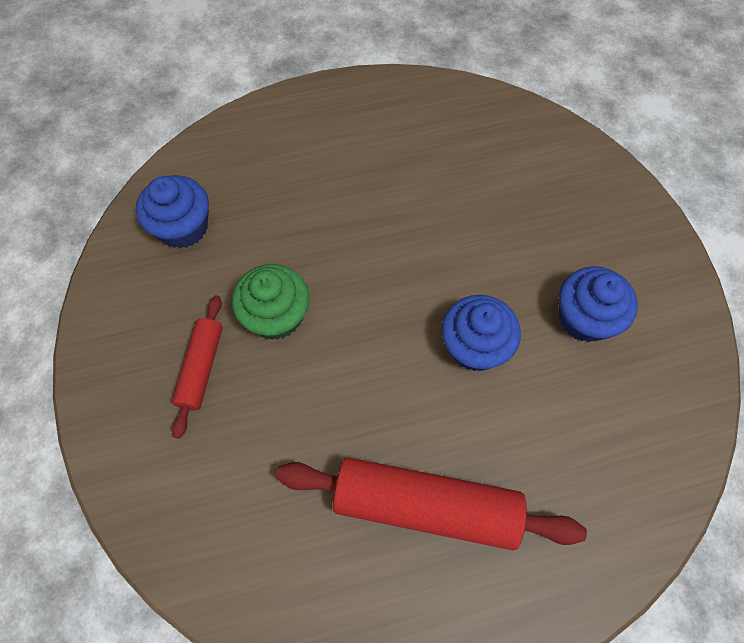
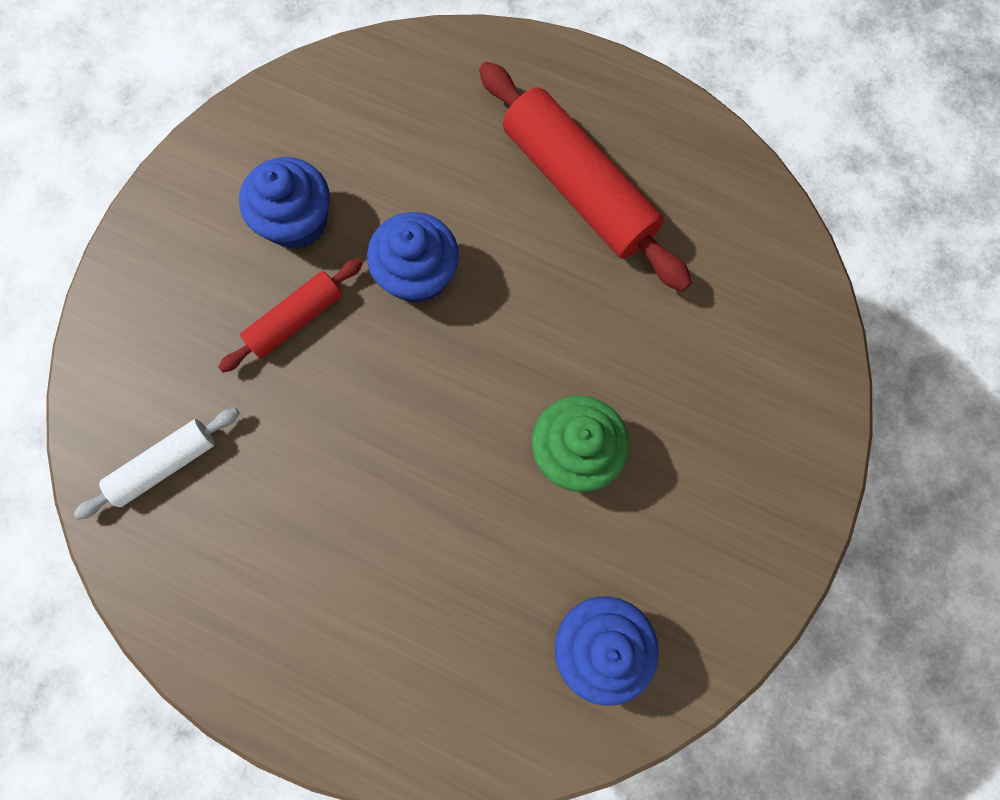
camera: 140 degrees left, 10 degrees up
(201, 368) = (686, 454): red rolling pin -> red rolling pin (296, 320)
(500, 141) = (165, 465): none -> white rolling pin

